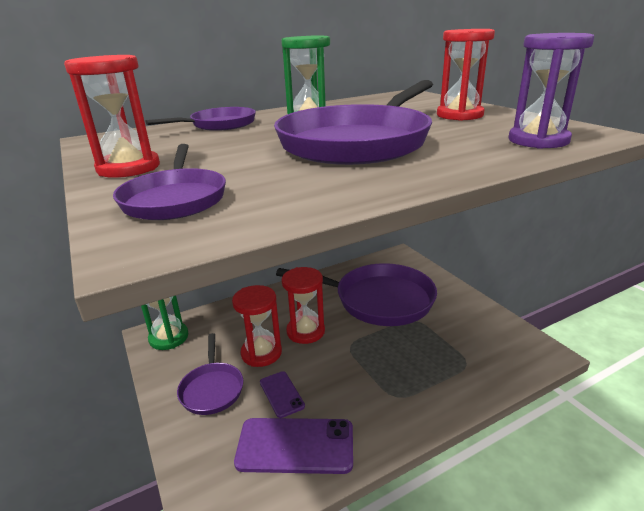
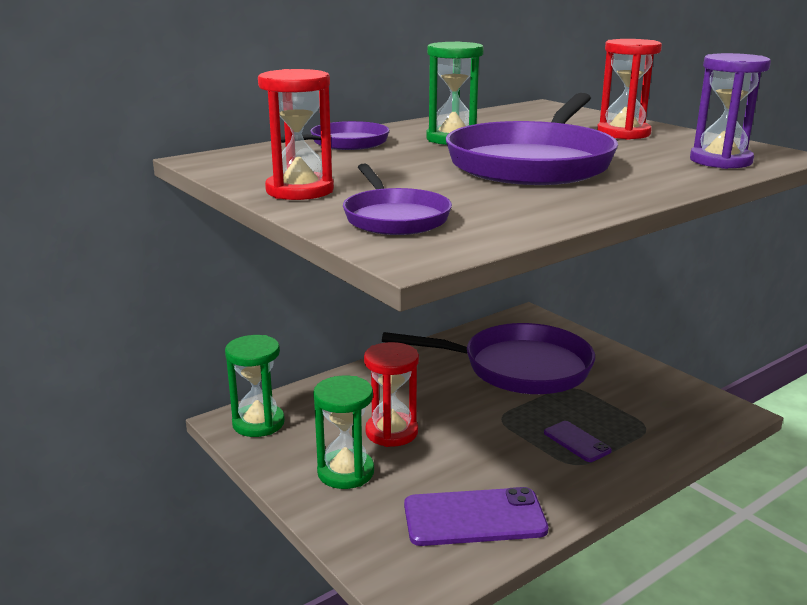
camera: 10 degrees left, 5 degrees down
(212, 388) = (345, 472): purple pan -> green hourglass
(281, 394) = (436, 471): purple phone -> purple phone (576, 442)
(305, 331) = (439, 406): red hourglass -> none

